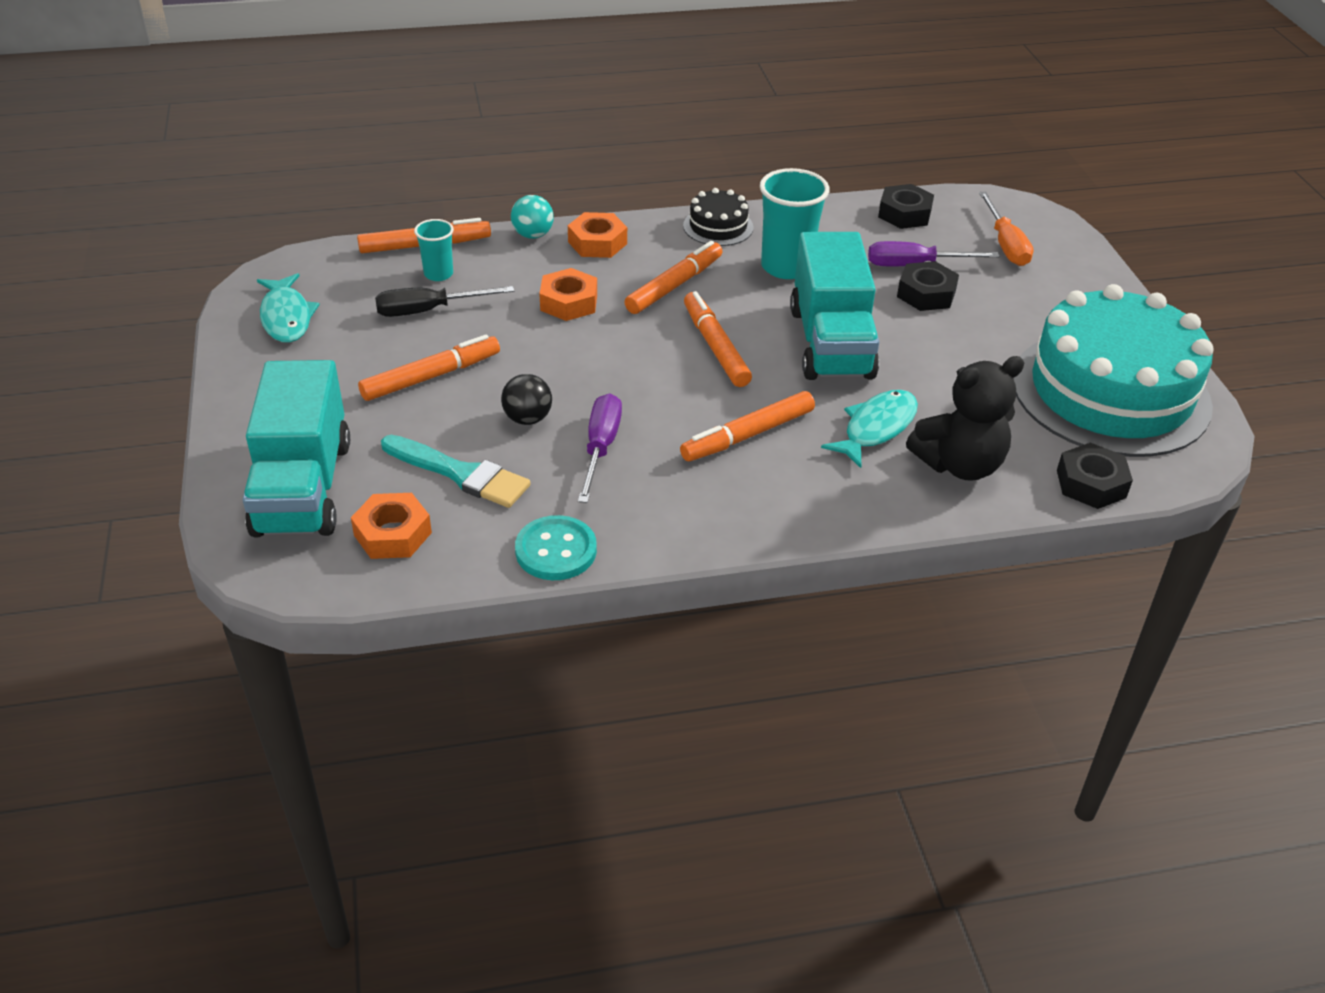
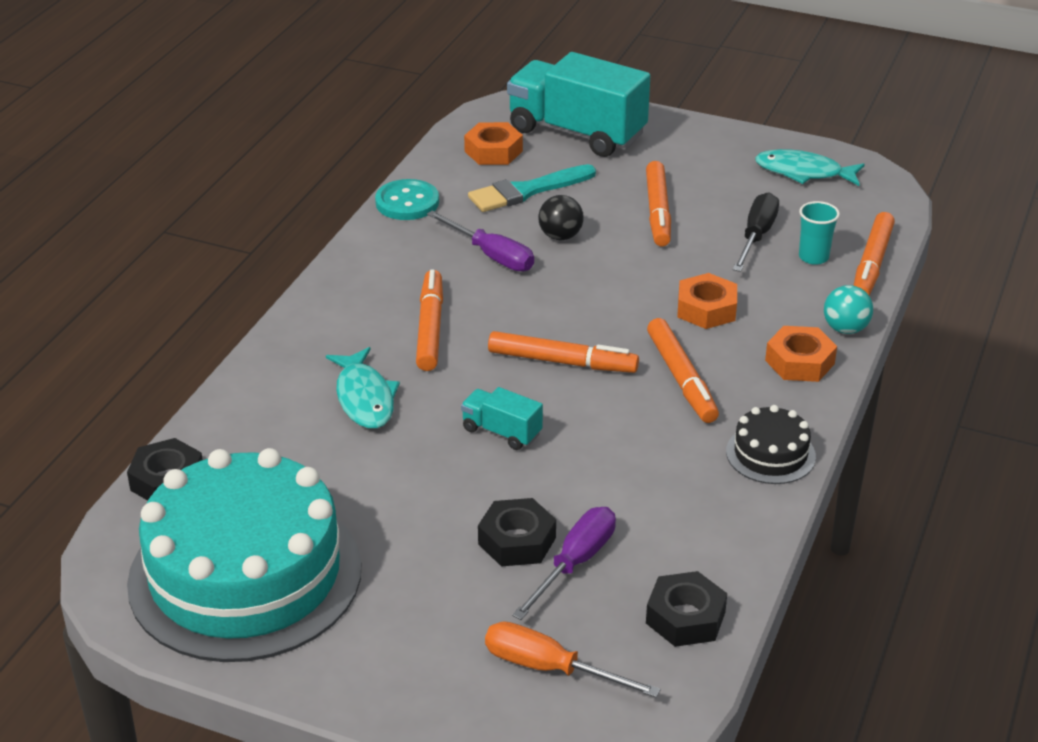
camera: 125 degrees right, 5 degrees down
(786, 267) = (652, 465): turquoise cup -> none
(831, 343) = (501, 432): turquoise truck -> turquoise truck, size x0.46
(959, 465) = (273, 419): black teddy bear -> none

